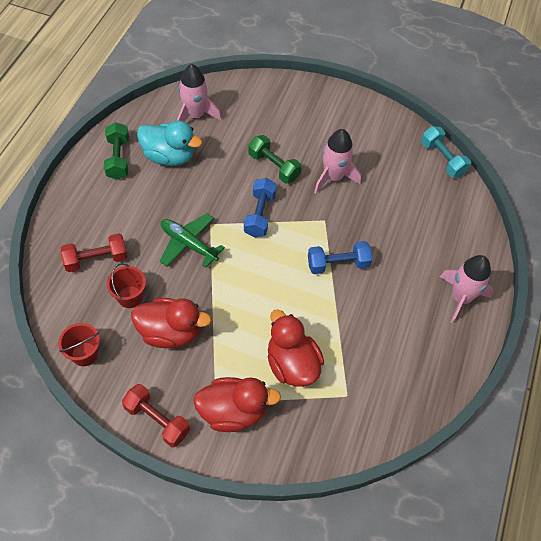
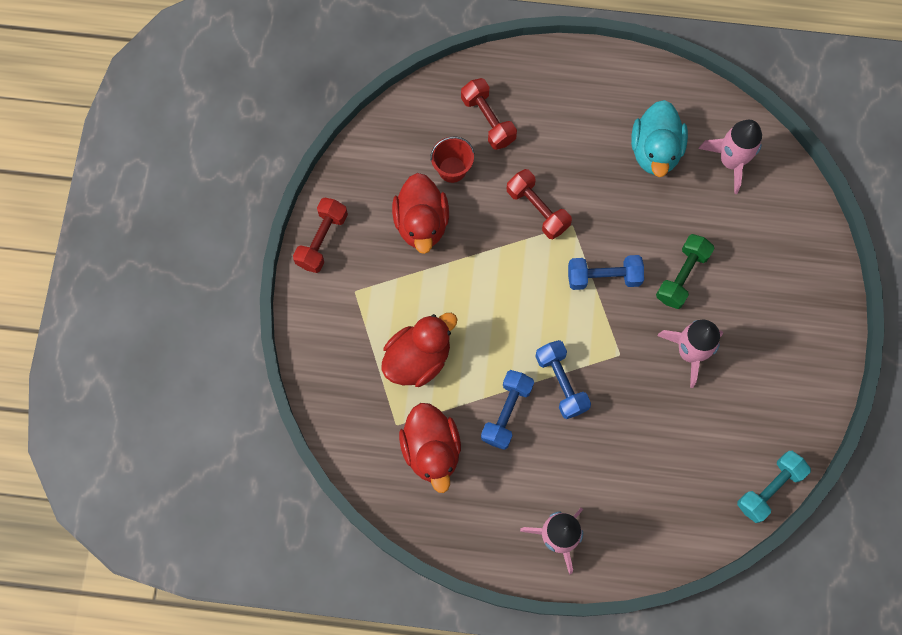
camera: 80 degrees right, 15 degrees up
(84, 354) = (374, 148): red bucket -> none
(118, 158) = (632, 96): green dumbbell -> none
(188, 244) = (537, 209): green plane -> red dumbbell
(233, 411) = (349, 311): red duck -> red duck (431, 450)
(354, 308) = (506, 412): none -> blue dumbbell

